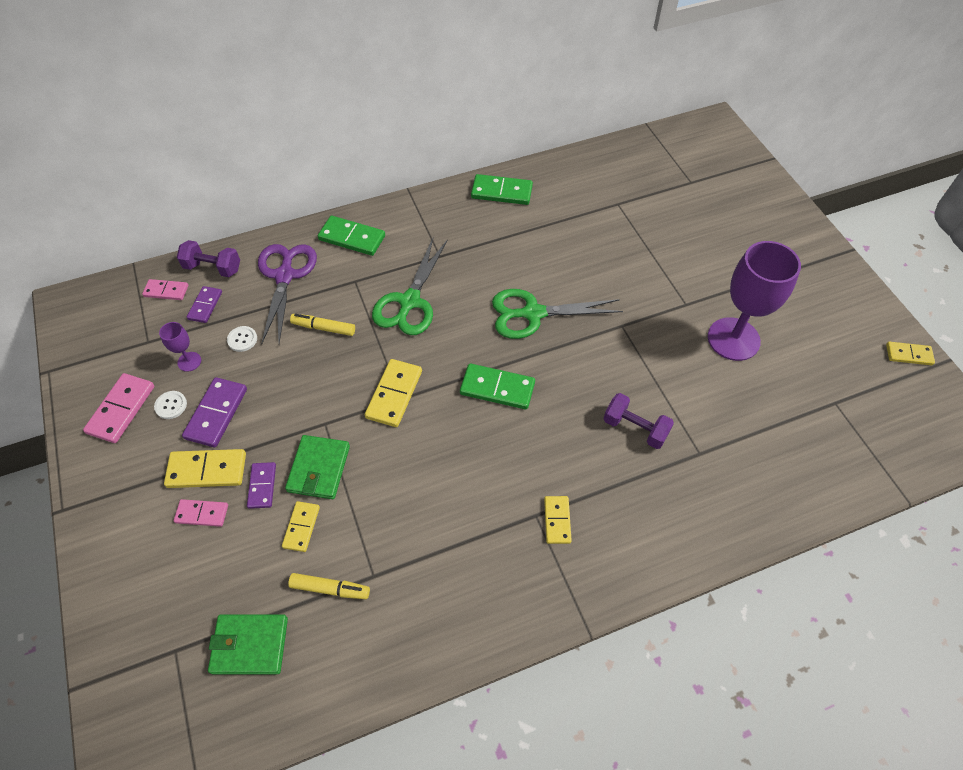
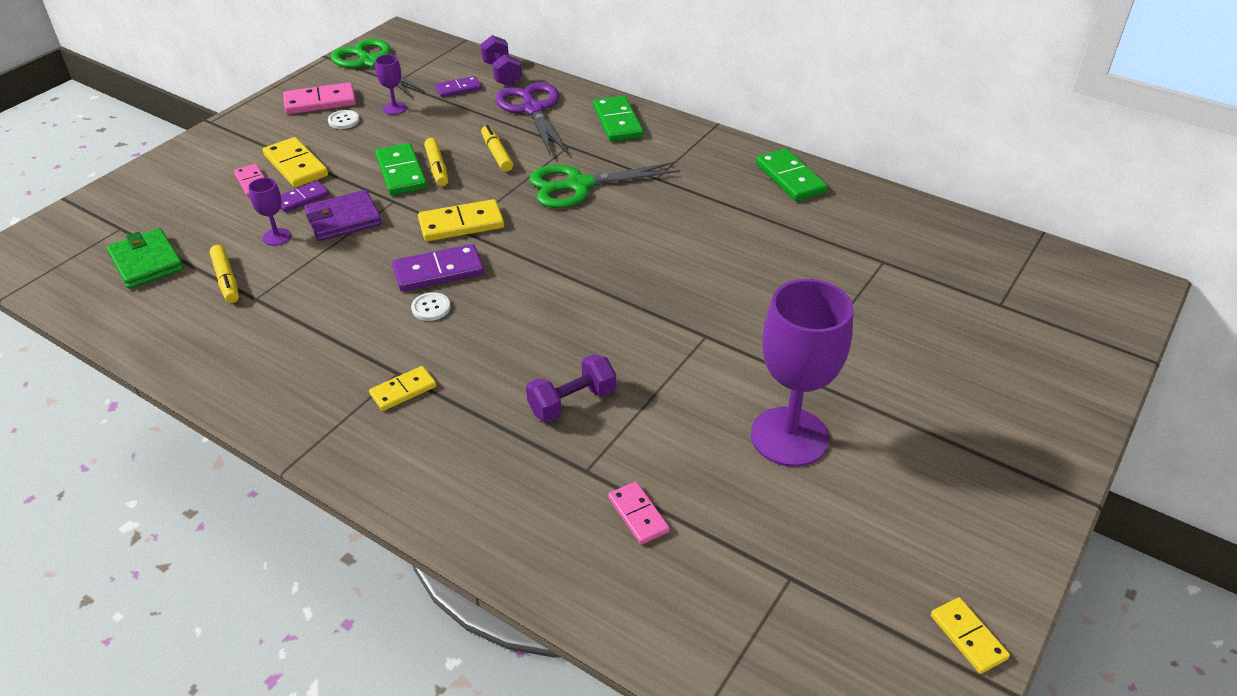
camera: 55 degrees right, 15 degrees down
(166, 291) = (454, 66): pink domino -> pink domino (638, 515)
(216, 414) = (355, 144): purple domino -> purple domino (438, 271)
(242, 339) = (442, 121): white button -> white button (431, 308)
(285, 276) = (533, 109): purple scissors -> purple scissors turned 75 degrees counterclockwise
(301, 527) = (277, 237): yellow domino -> purple goblet
(306, 374) = (437, 168): none -> yellow marker
(319, 469) = (343, 219): green wallet -> purple wallet
(497, 388) = (529, 283): green domino -> green domino (401, 172)
(533, 313) = (651, 266): green scissors -> green scissors (370, 62)
(635, 428) = (572, 402): purple dumbbell -> purple dumbbell turned 60 degrees clockwise

